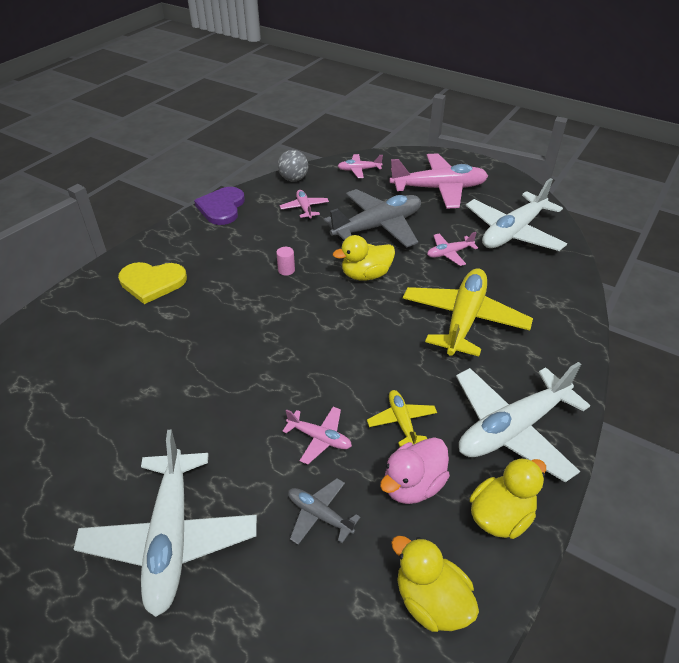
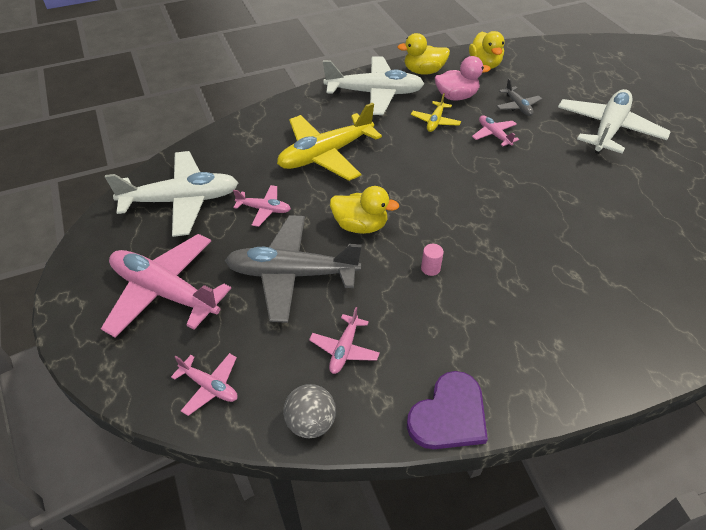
camera: 145 degrees left, 5 degrees up
(152, 282) = (582, 324): yellow heart -> none

